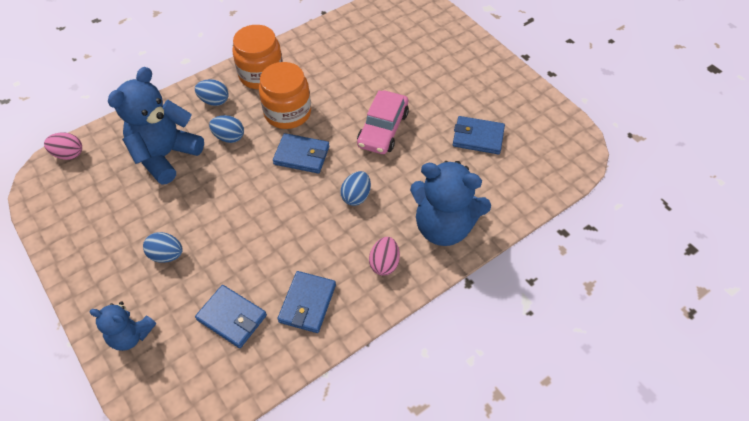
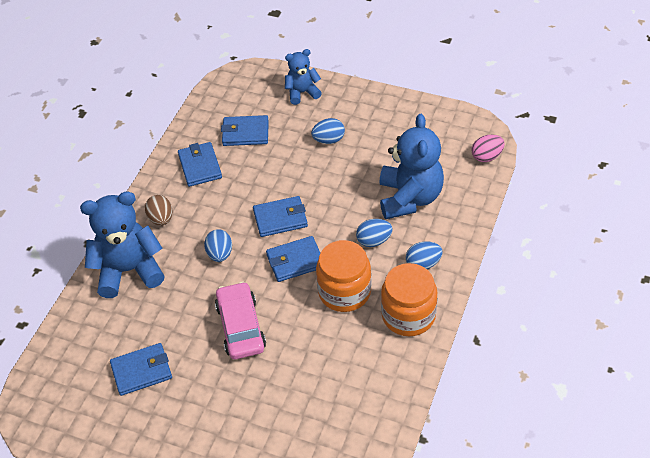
camera: 150 degrees right, 5 degrees down
(281, 199) = (280, 218): none -> blue wallet
(384, 263) = (161, 219): pink egg -> brown egg

